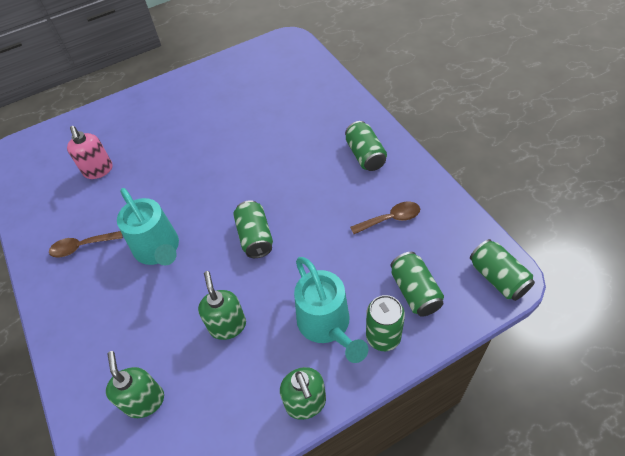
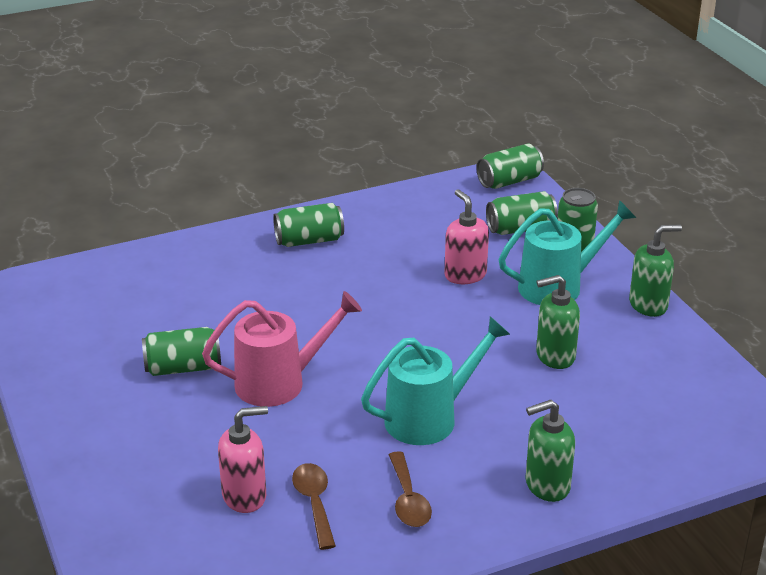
camera: 90 degrees left, 20 degrees down
(145, 401) = (653, 419): green soap dispenser -> green soap dispenser (546, 485)
(199, 168) = (280, 382): none -> pink watering can
(255, 237) = (425, 332): green can -> green can (183, 368)
(334, 256) = (465, 275): none -> pink soap dispenser
(390, 219) = (419, 233): brown spoon -> brown spoon (314, 503)

